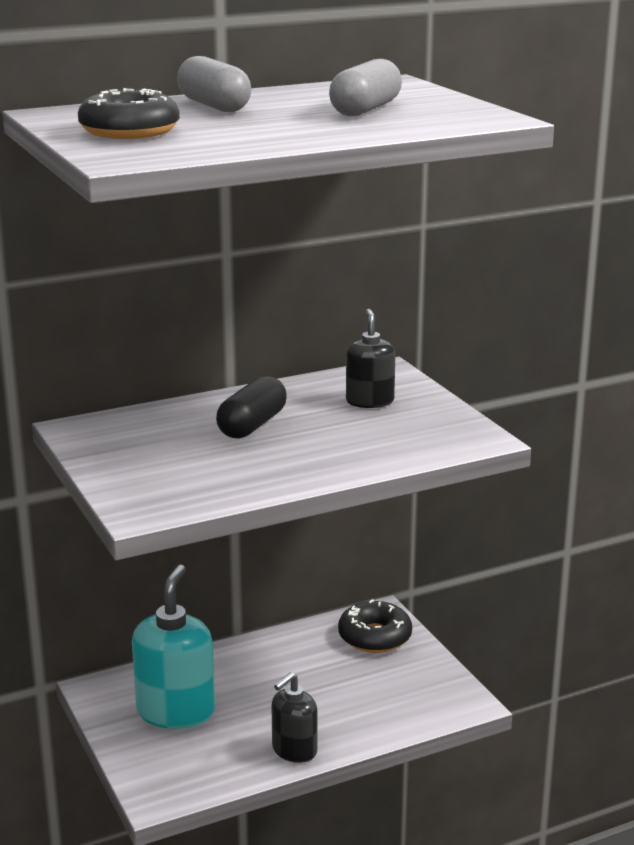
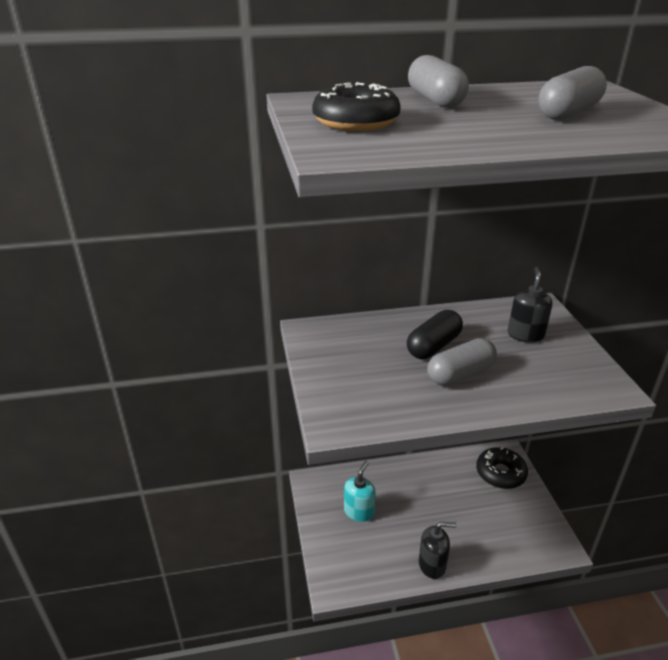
camera: 15 degrees right, 10 degrees up
(176, 711) = (359, 511): turquoise soap dispenser -> turquoise soap dispenser, size x0.60
(292, 447) = (460, 374): none -> grey capsule
(294, 750) = (432, 564): black soap dispenser -> black soap dispenser turned 150 degrees counterclockwise

